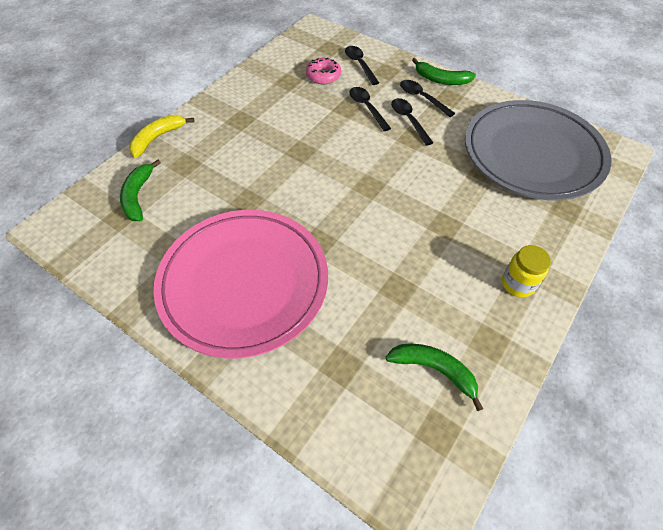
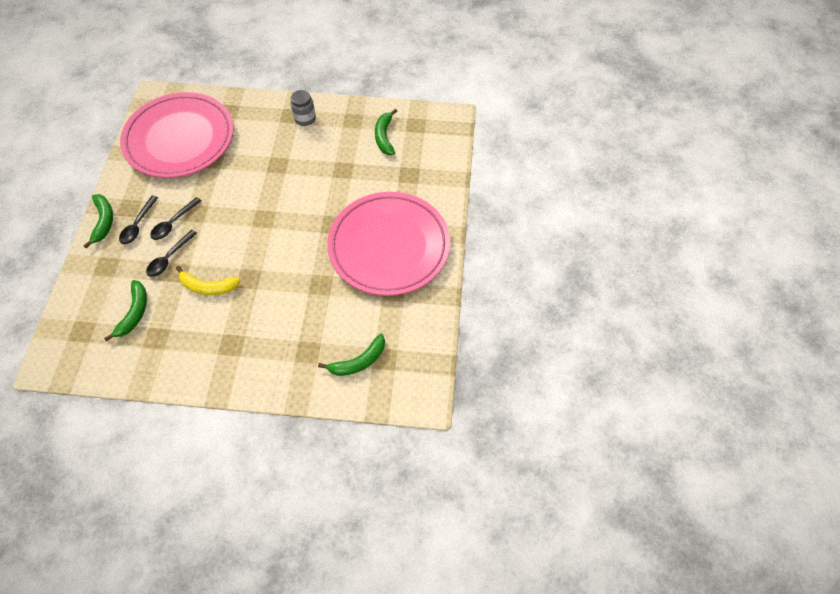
camera: 120 degrees left, 5 degrees up
(157, 138) = (288, 396): yellow banana -> yellow banana (208, 287)
(323, 76) = (134, 313): pink donut -> green banana
(360, 65) = (103, 292): black spoon -> none
(518, 284) = (305, 119): yellow jar -> grey jar
(532, 154) = (180, 139): grey plate -> pink plate

